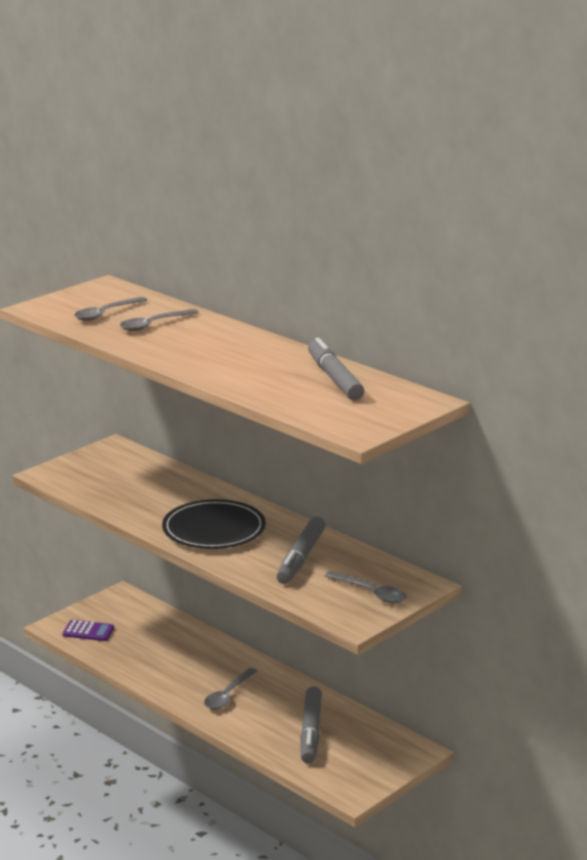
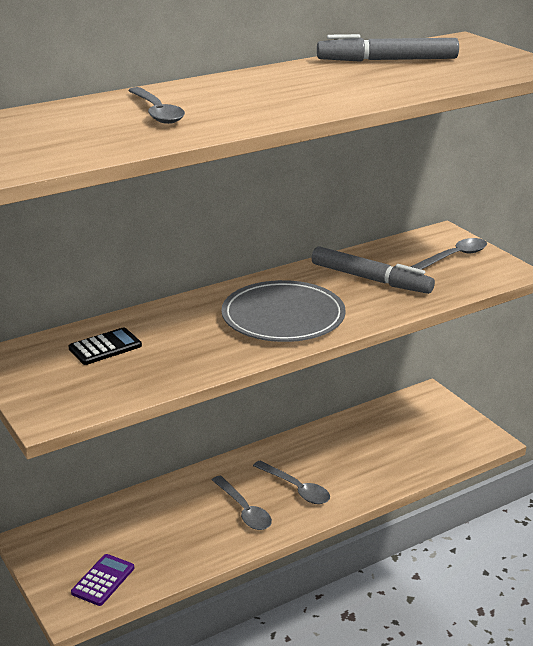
camera: 75 degrees left, 5 degrees up
(106, 313) = (88, 131): grey spoon -> grey spoon (244, 510)
(139, 475) = (105, 347): none -> black calculator
(214, 529) = (283, 317): black plate -> grey plate
(311, 732) = (381, 446): grey marker -> none

